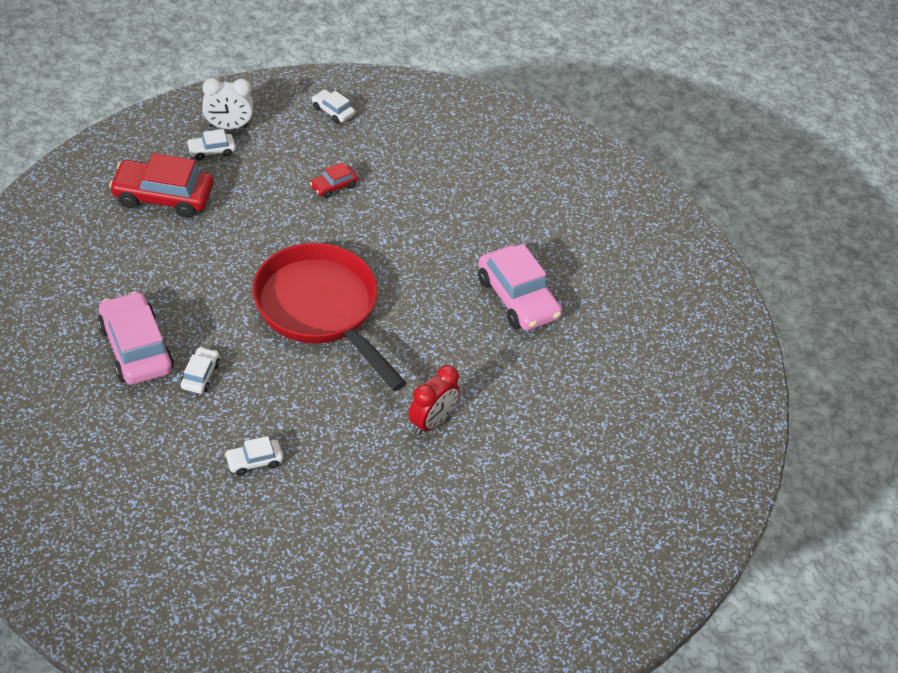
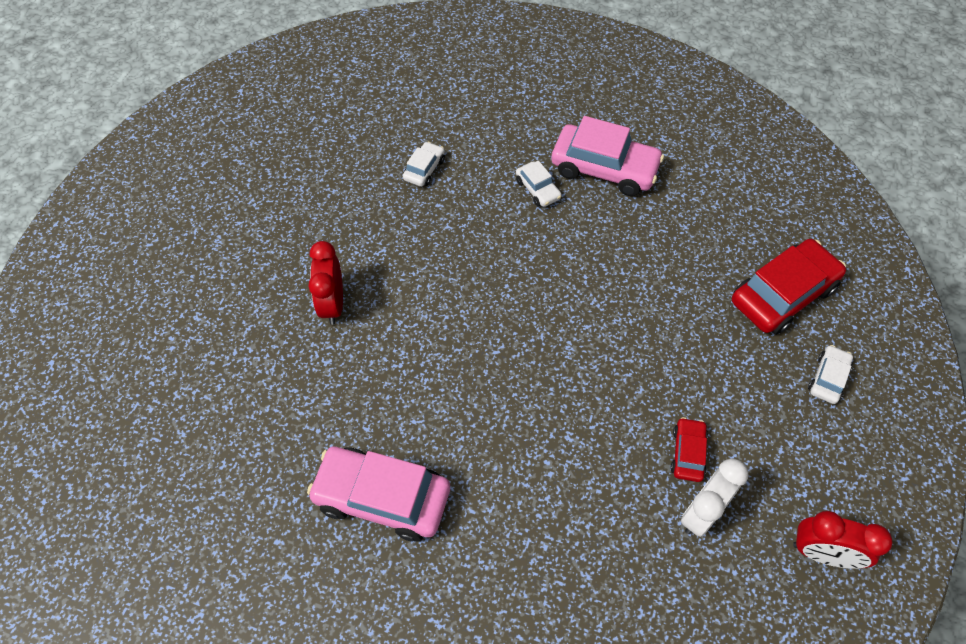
camera: 140 degrees right, 10 degrees up
(228, 126) = (861, 421): white clock -> white clock (702, 512)
(321, 310) = (528, 316): red pan -> none
(333, 111) = (822, 553): white car -> red clock

